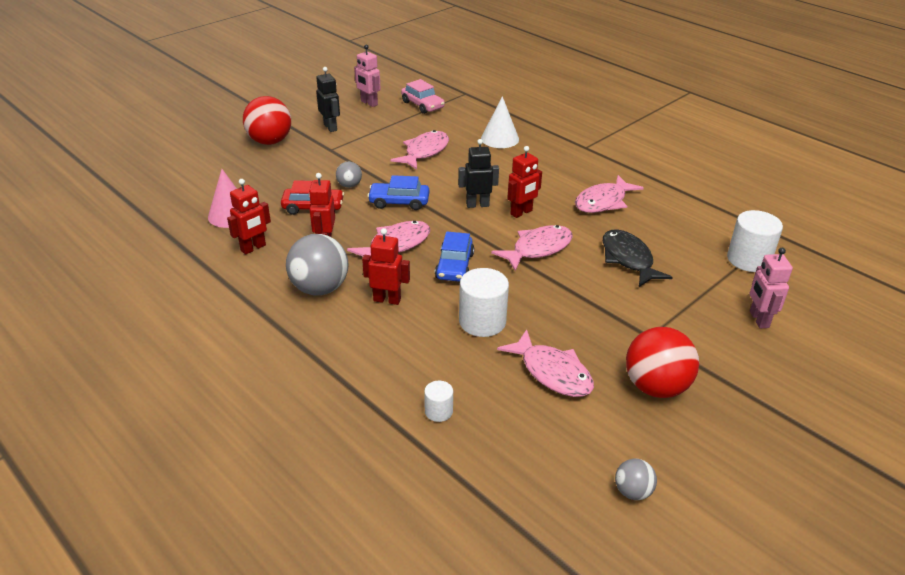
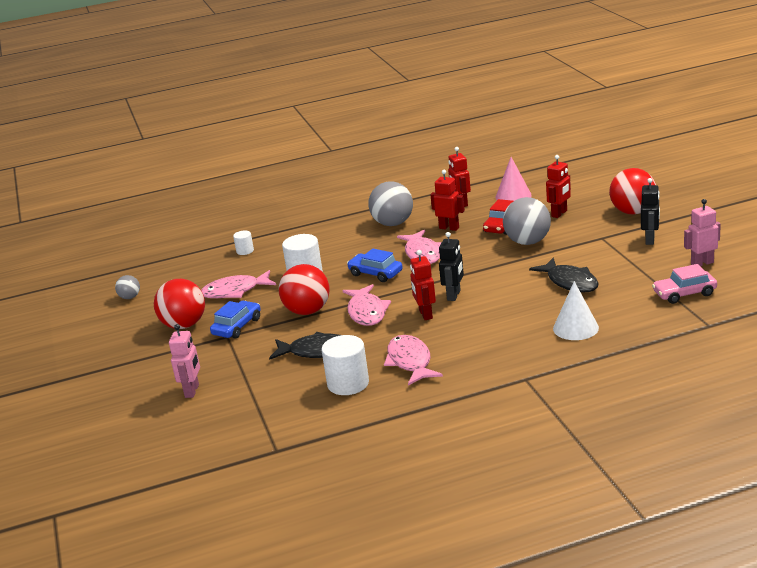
camera: 120 degrees right, 10 degrees down
(330, 127) = (650, 240): black robot -> black robot turned 75 degrees counterclockwise
(349, 185) = (527, 242): grey ball -> grey ball, size x1.97
(387, 300) = (359, 245): red robot -> red robot (559, 214)
(399, 202) = (484, 261): blue car -> blue car (237, 326)
(424, 152) = (570, 282): pink fish -> black fish
(560, 291) = (307, 311): none -> red ball
(748, 259) = (259, 416): white cylinder -> white cylinder (348, 384)
(758, 319) = (192, 391): pink robot -> pink robot turned 75 degrees clockwise

